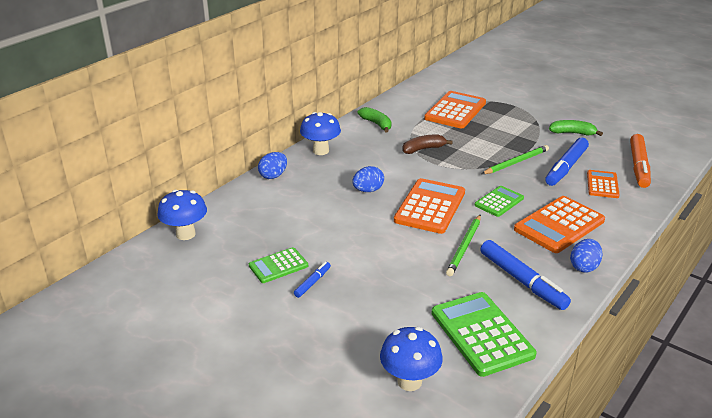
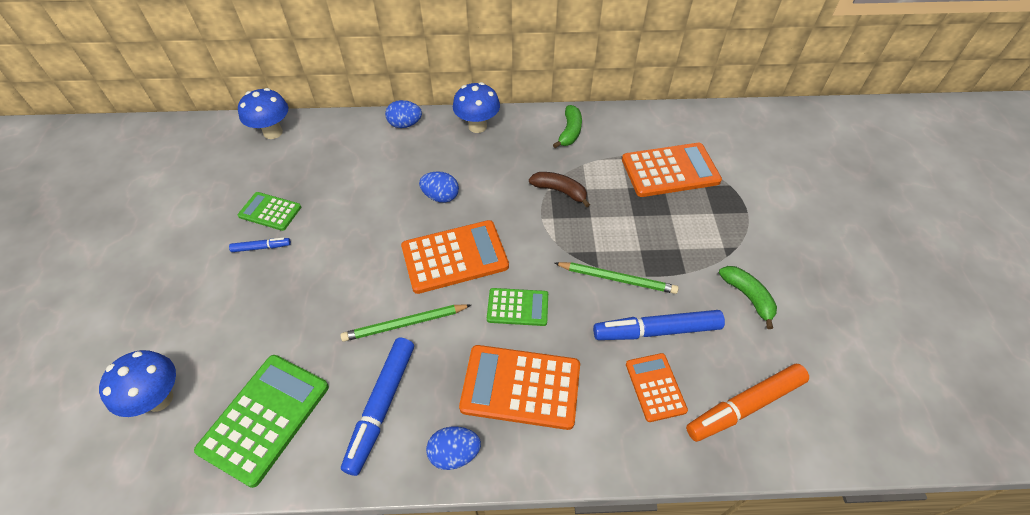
camera: 50 degrees right, 20 degrees up
(602, 184) = (655, 387): orange calculator -> orange calculator turned 75 degrees counterclockwise

